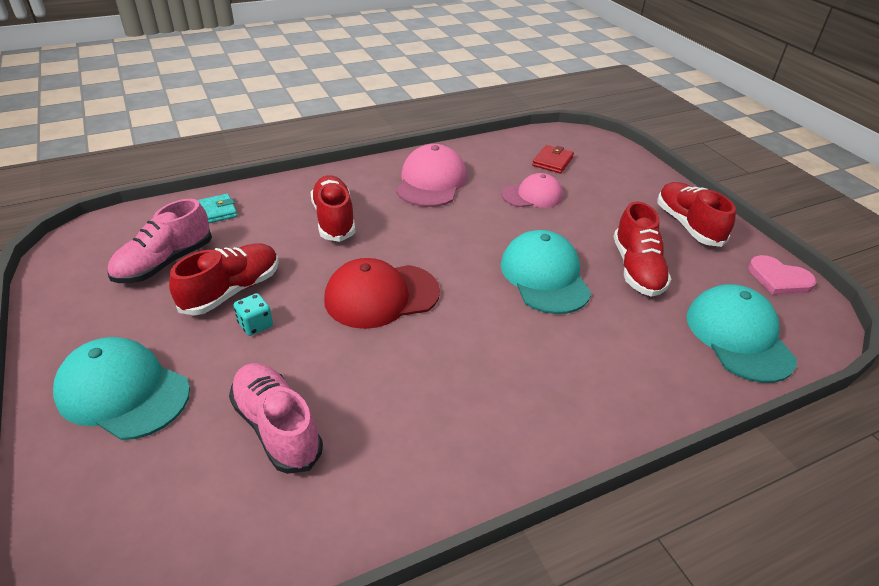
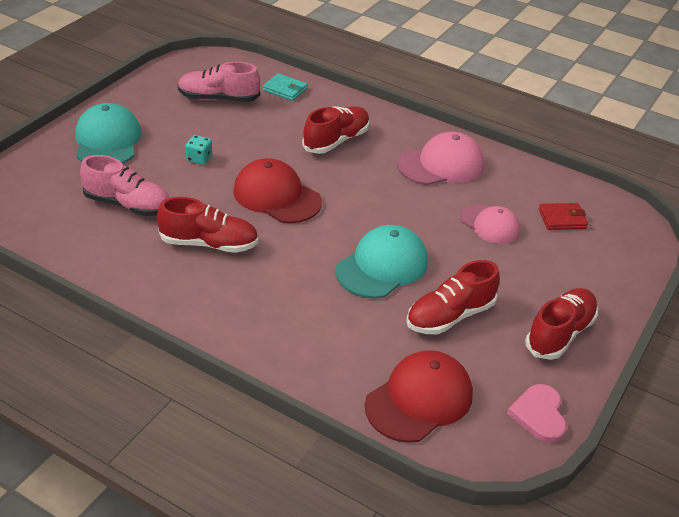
camera: 55 degrees right, 0 degrees up
(232, 291) = (219, 135): red shoe -> red shoe (209, 244)
(277, 427) = (128, 205): pink shoe -> pink shoe turned 90 degrees clockwise
(738, 336) = (419, 399): turquoise cap -> red cap

